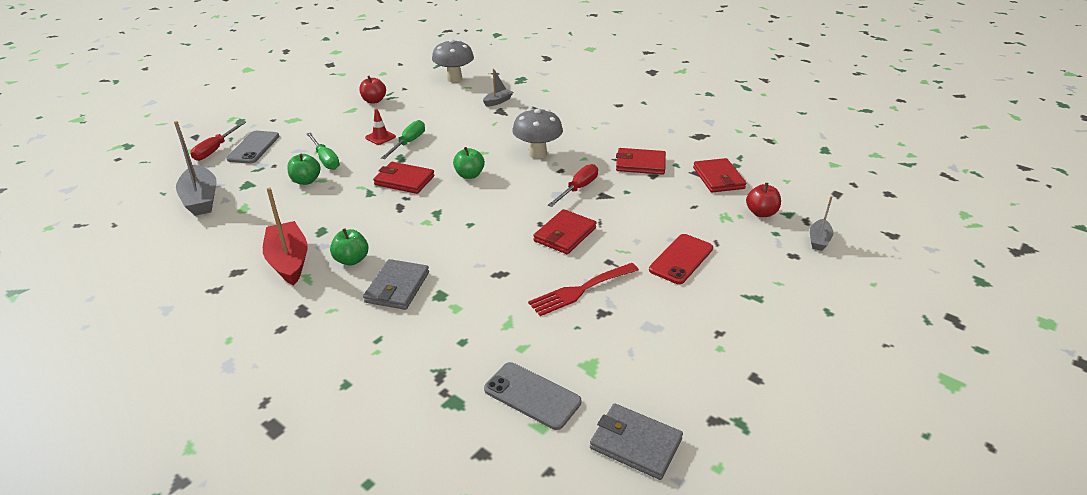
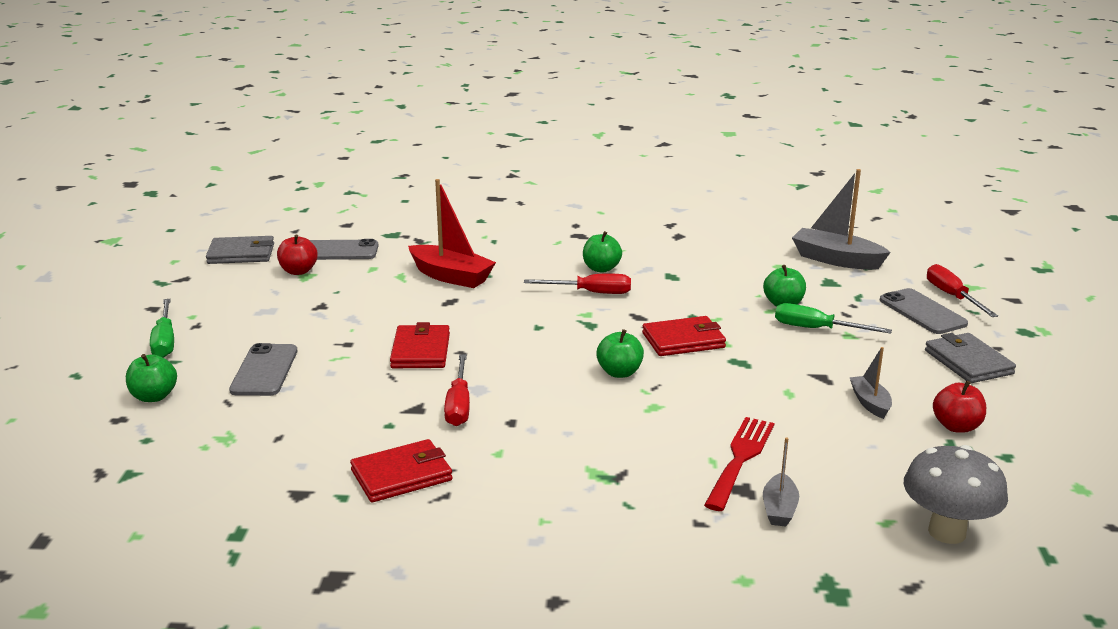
camera: 145 degrees right, 10 degrees down
(289, 261) = (652, 252): red boat -> red boat (451, 276)
(380, 137) = (819, 377): red traffic cone -> none
(395, 239) = (591, 293): none -> red screwdriver
(397, 287) = (528, 266): grey wallet -> grey wallet (968, 362)
(408, 143) = (769, 383): green screwdriver -> green screwdriver (165, 341)
(537, 154) = (574, 434): grey mushroom -> none
(580, 290) = (356, 313): red fork -> red fork (740, 459)
(681, 259) = (264, 370): red phone -> grey phone
(718, 178) = (258, 496): red wallet -> none
(761, 213) = (172, 461): red apple -> red apple (298, 271)
(767, 265) = (154, 396): none -> green apple
(819, 240) = (81, 450): grey boat -> grey boat (870, 403)

